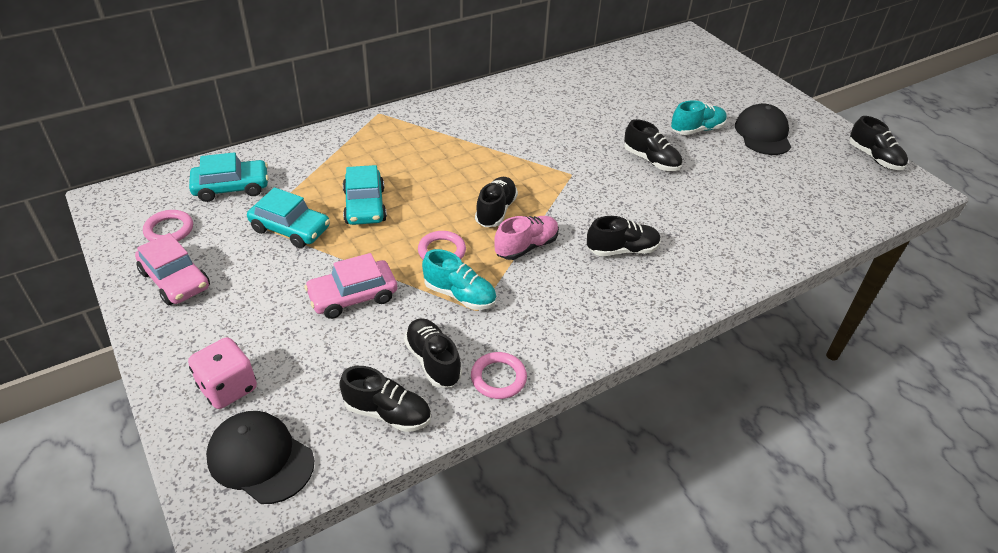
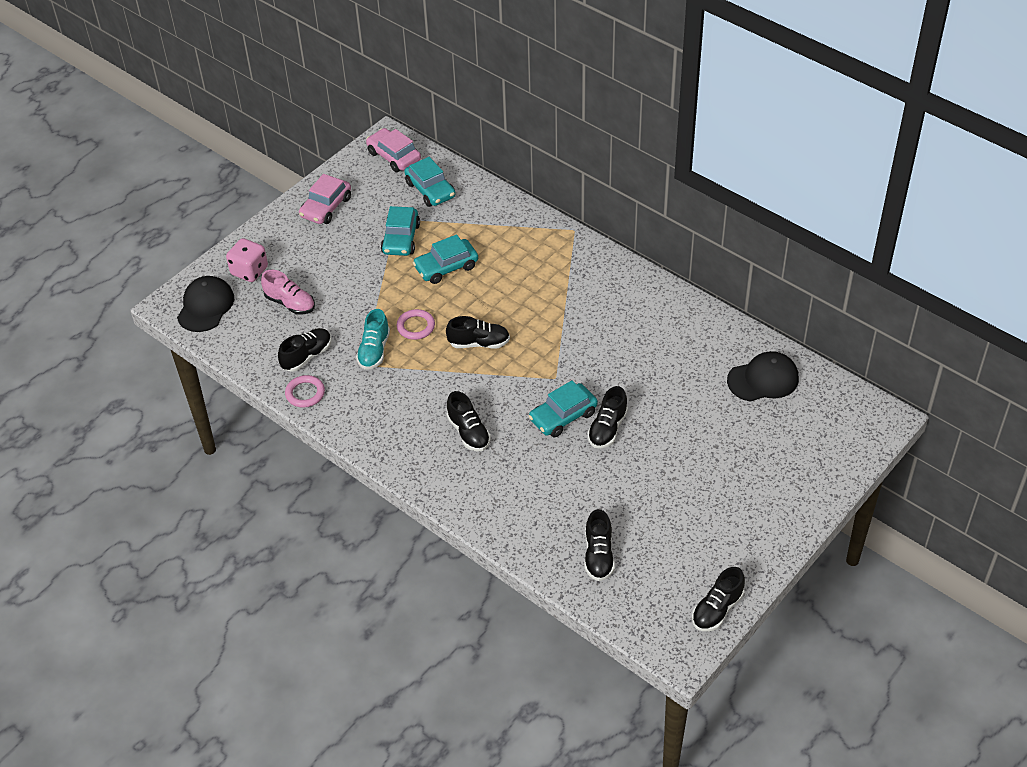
camera: 75 degrees right, 5 degrees up
(169, 230) = (371, 181): pink ring -> none
(353, 296) = (348, 296): pink car -> pink car (394, 156)
(387, 413) = (257, 349): black shoe -> black shoe (598, 556)
(526, 246) = (444, 373): pink shoe -> pink shoe (290, 303)
(625, 182) = (563, 416): none -> turquoise car
(697, 130) = (682, 455): turquoise shoe -> none
(763, 134) = (707, 510): black cap -> black cap (763, 379)

